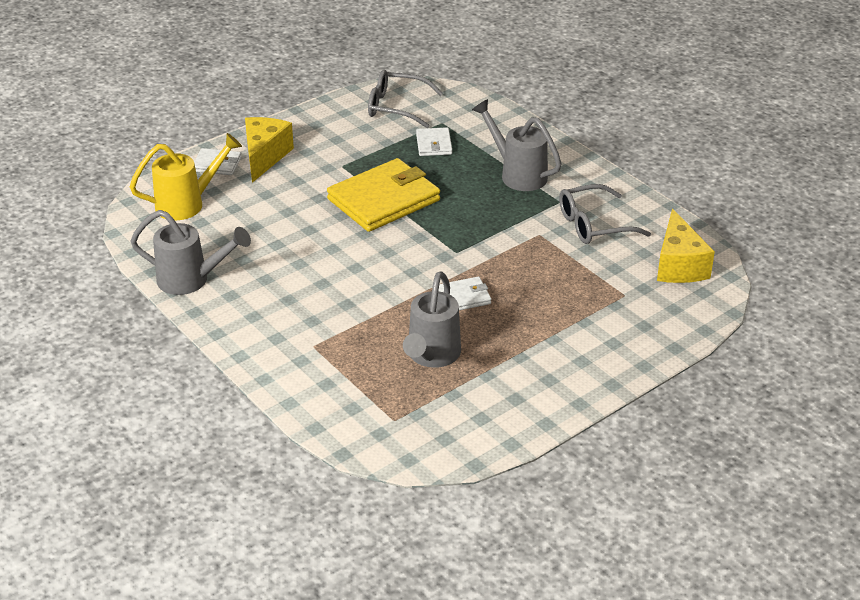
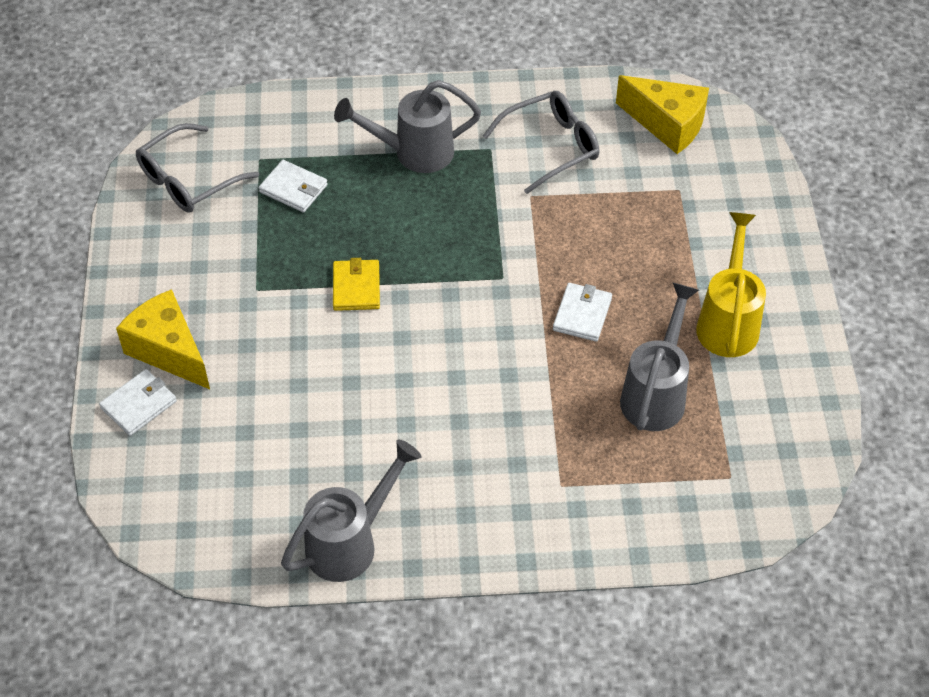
camera: 55 degrees left, 15 degrees up
(188, 204) = (194, 473): yellow watering can -> yellow watering can (728, 321)
(383, 200) = (356, 287): yellow wallet -> yellow wallet, size x0.48
(431, 356) = (656, 393): grey watering can -> grey watering can turned 120 degrees counterclockwise
(593, 225) = (551, 146): grey glasses -> grey glasses turned 135 degrees counterclockwise

